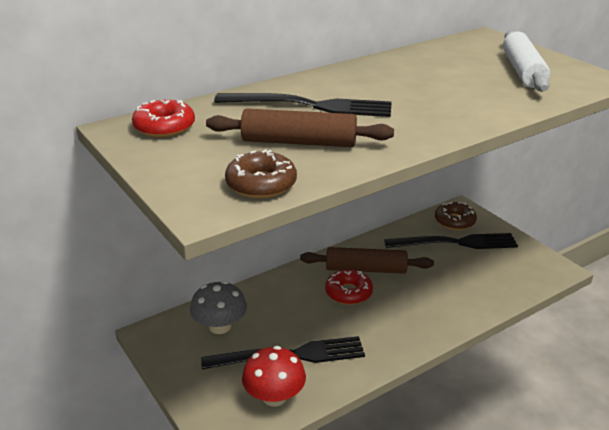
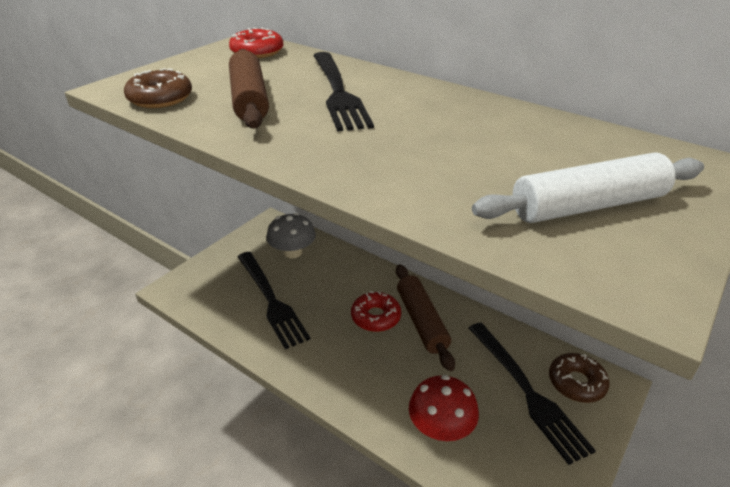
camera: 70 degrees right, 5 degrees up
(274, 397) = (219, 304): red mushroom -> red mushroom (440, 427)

